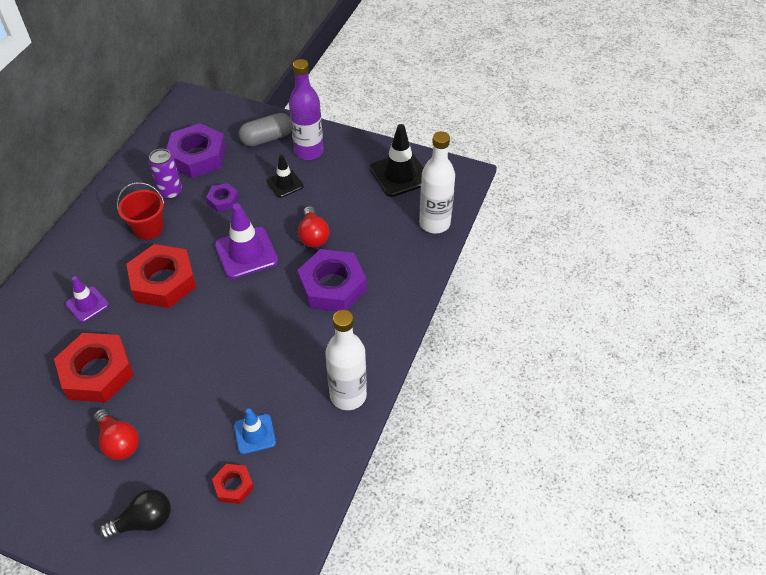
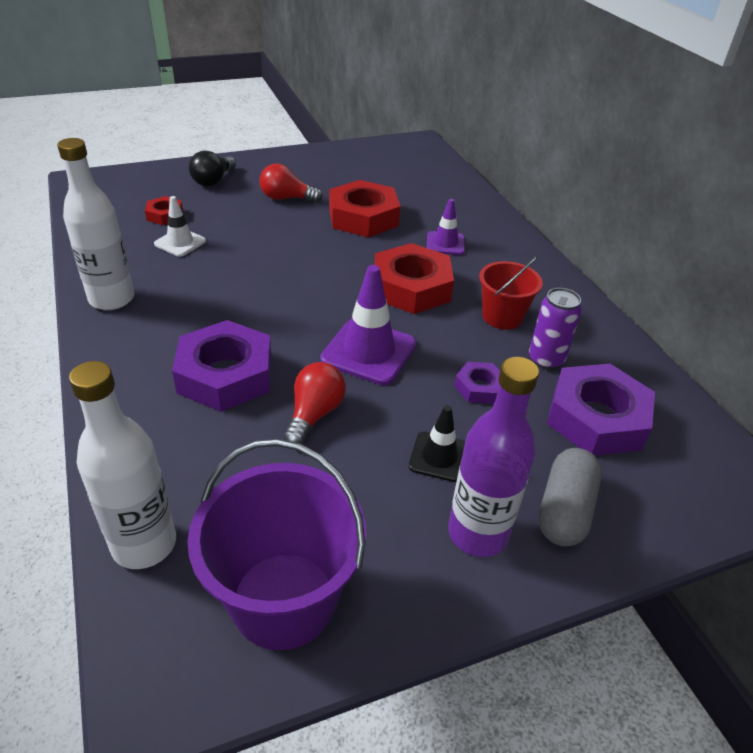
camera: 135 degrees right, 10 degrees down
(254, 434) = (180, 242): blue traffic cone -> white traffic cone
(313, 236) = (314, 414): red light bulb -> red light bulb turned 75 degrees clockwise
(399, 174) = (284, 599): black traffic cone -> purple bucket

